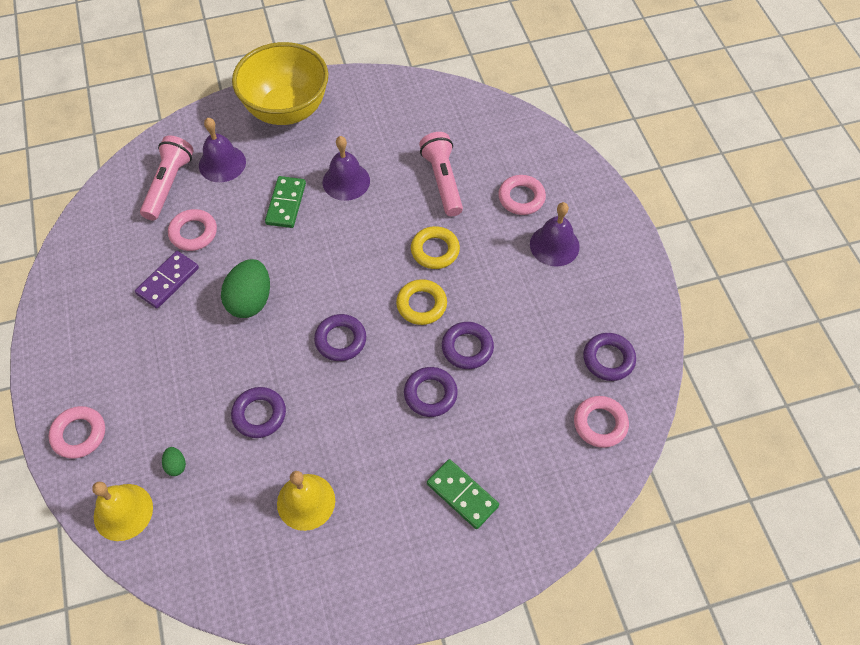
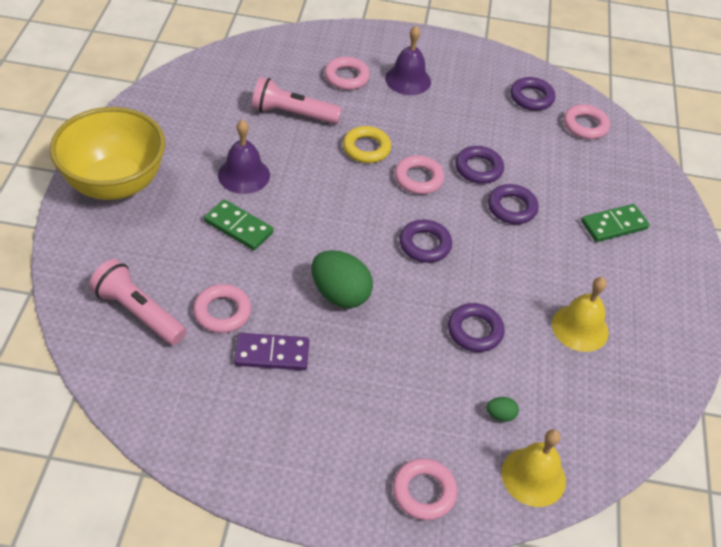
camera: 70 degrees left, 10 degrees down
(168, 281) = (272, 354): purple domino -> purple domino turned 60 degrees counterclockwise
(222, 163) = (145, 258): purple bell -> none
(421, 305) = (418, 178): yellow ring -> pink ring

